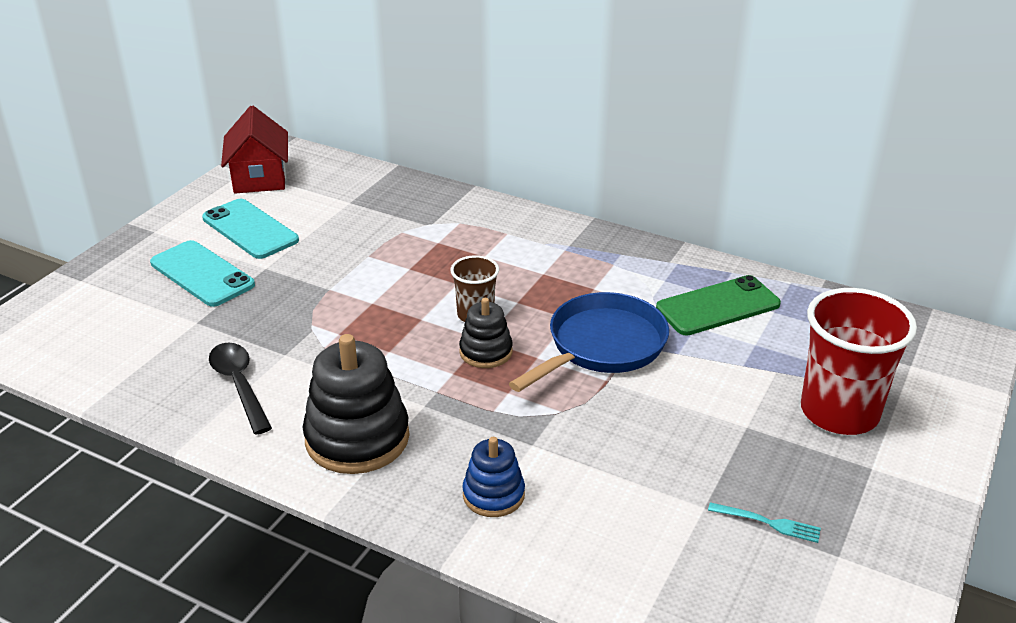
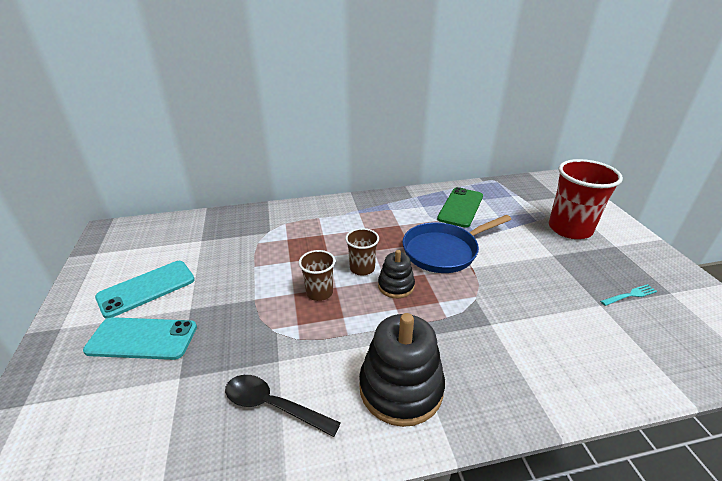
camera: 40 degrees left, 0 degrees up
(250, 229) = (146, 288): turquoise phone -> turquoise phone turned 45 degrees counterclockwise
(259, 178) = (114, 252): red house -> none
(397, 316) = (319, 292): none -> brown cup
(493, 495) = (518, 368): blue stacking toy -> none
(602, 346) = (444, 251): blue pan -> blue pan turned 120 degrees counterclockwise

